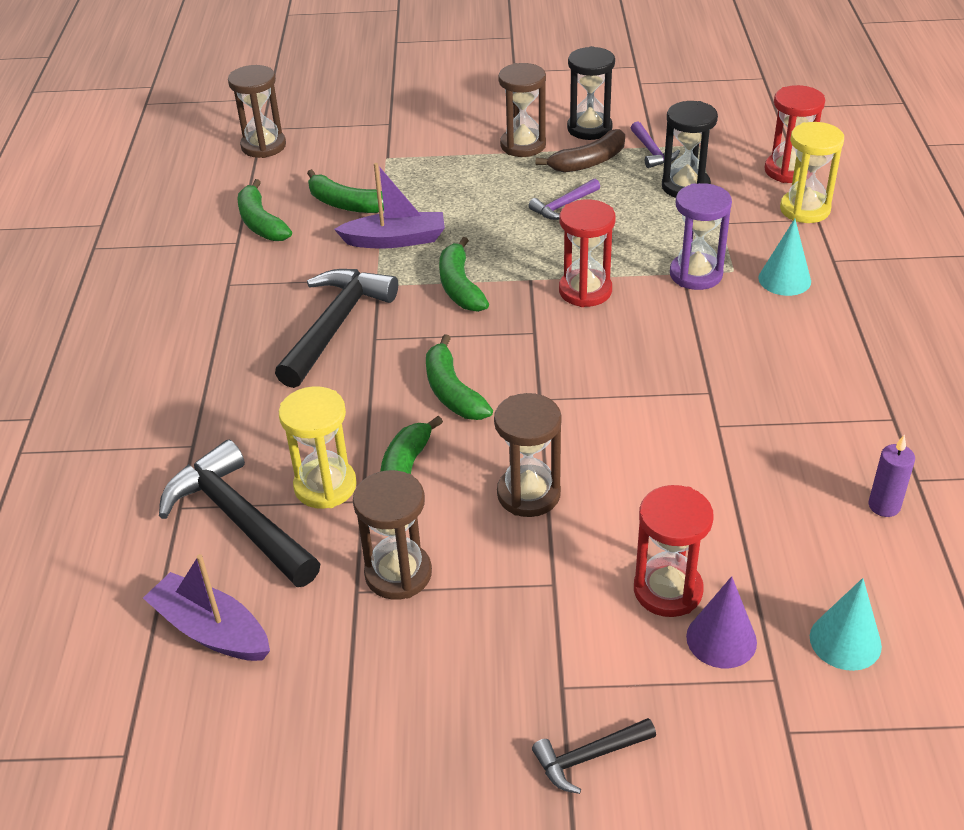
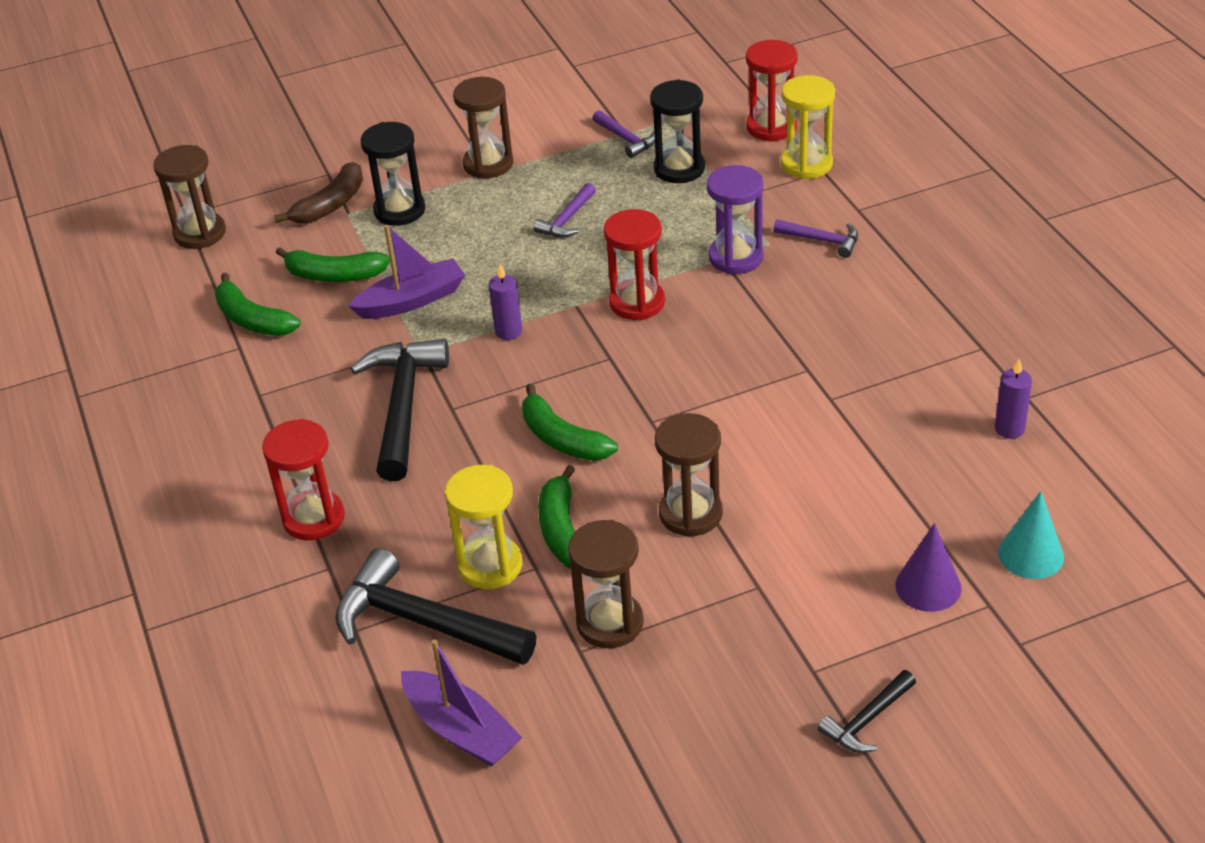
camera: 20 degrees left, 0 degrees up
(211, 630) = (461, 730): purple boat -> purple boat turned 150 degrees counterclockwise
(460, 286) = (508, 331): green banana -> purple candle
(589, 128) = (548, 129): black hourglass -> black hourglass (399, 210)
(589, 162) = (567, 166): brown banana -> brown banana (330, 205)
(668, 590) = (861, 560): red hourglass -> red hourglass (313, 518)
(784, 279) = (822, 241): turquoise cone -> purple hammer

